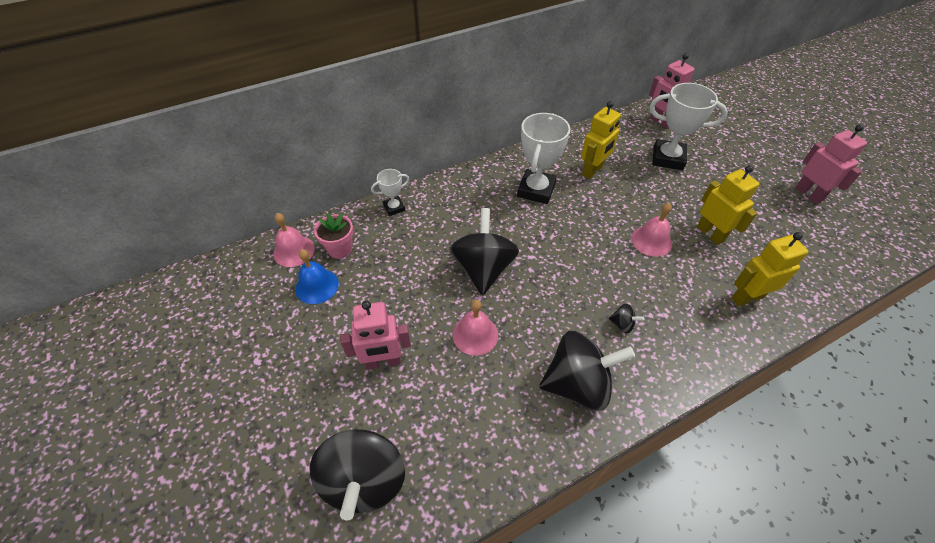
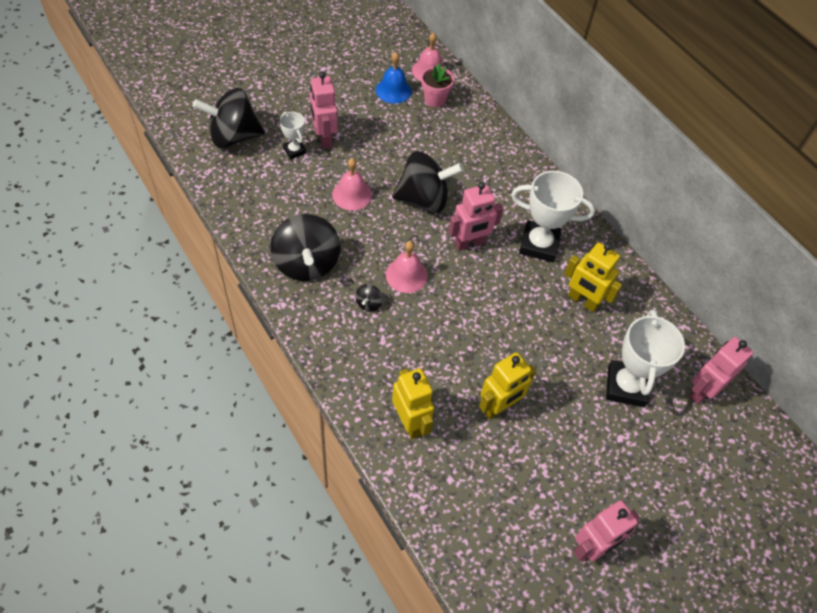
camera: 80 degrees right, 5 degrees up
(394, 208) = (491, 131): white trophy -> white trophy (294, 150)
(538, 237) = (469, 243): none -> pink robot
(651, 241) = (479, 345): pink bell -> pink bell (406, 275)

